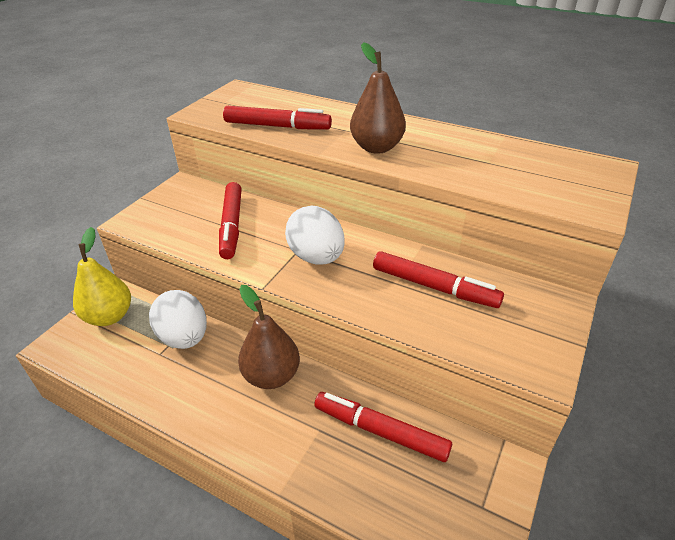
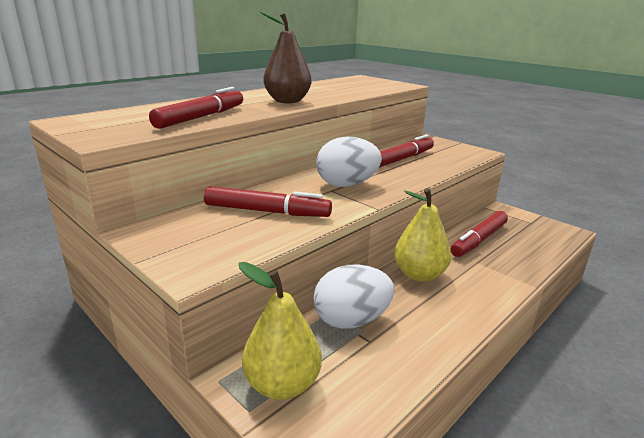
camera: 75 degrees left, 15 degrees down
(271, 376) = (419, 275): brown pear -> yellow pear

